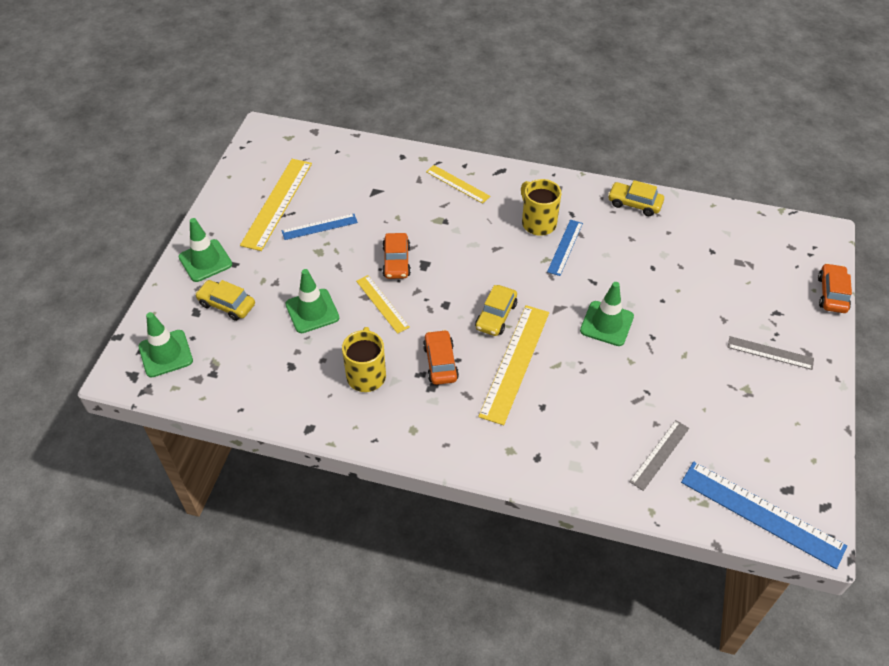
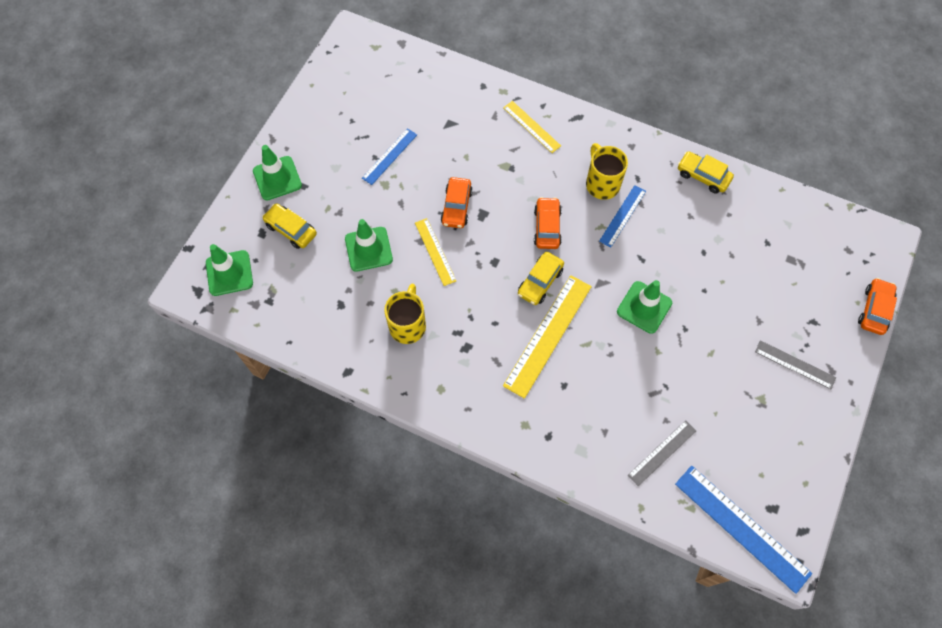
camera: 10 degrees right, 15 degrees up
(277, 203) = (353, 123): yellow ruler -> none
(319, 227) = (389, 156): blue ruler -> blue ruler turned 45 degrees counterclockwise
(440, 362) = (478, 323): orange car -> orange car (547, 227)

